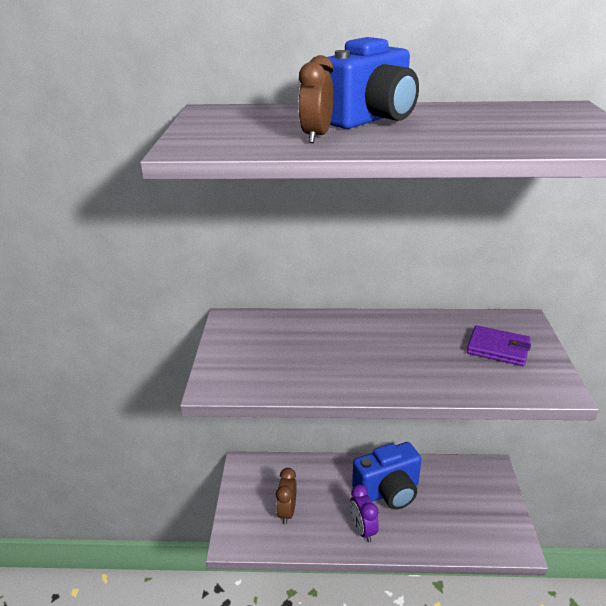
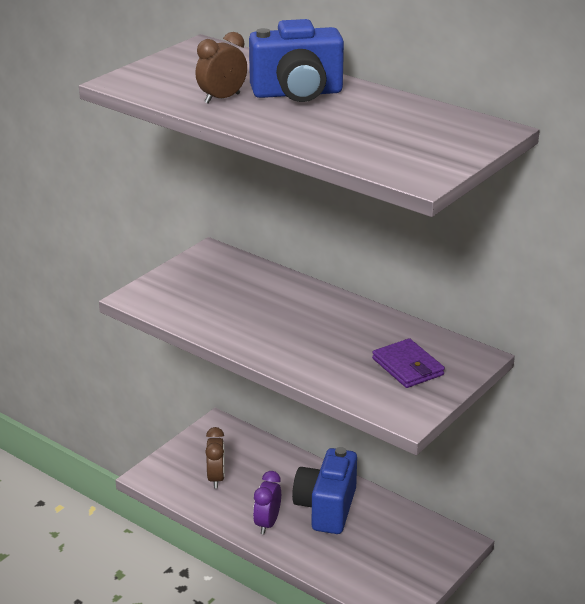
camera: 35 degrees right, 0 degrees up
(287, 512) = (216, 478): brown clock -> brown clock turned 135 degrees clockwise
(388, 492) = (326, 508): blue camera -> blue camera turned 90 degrees clockwise

